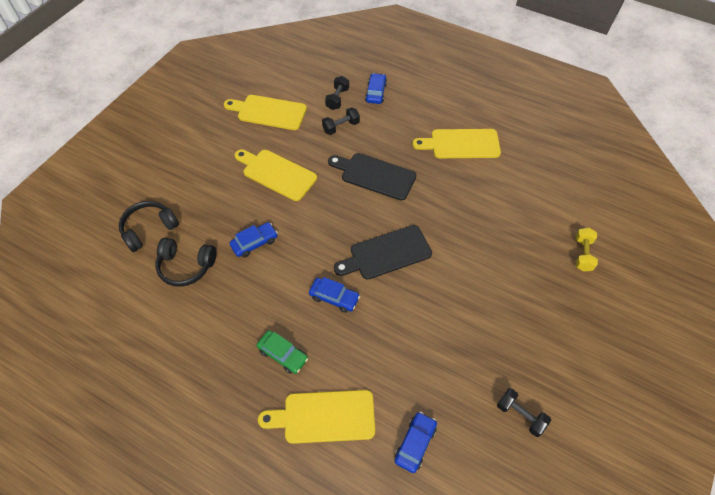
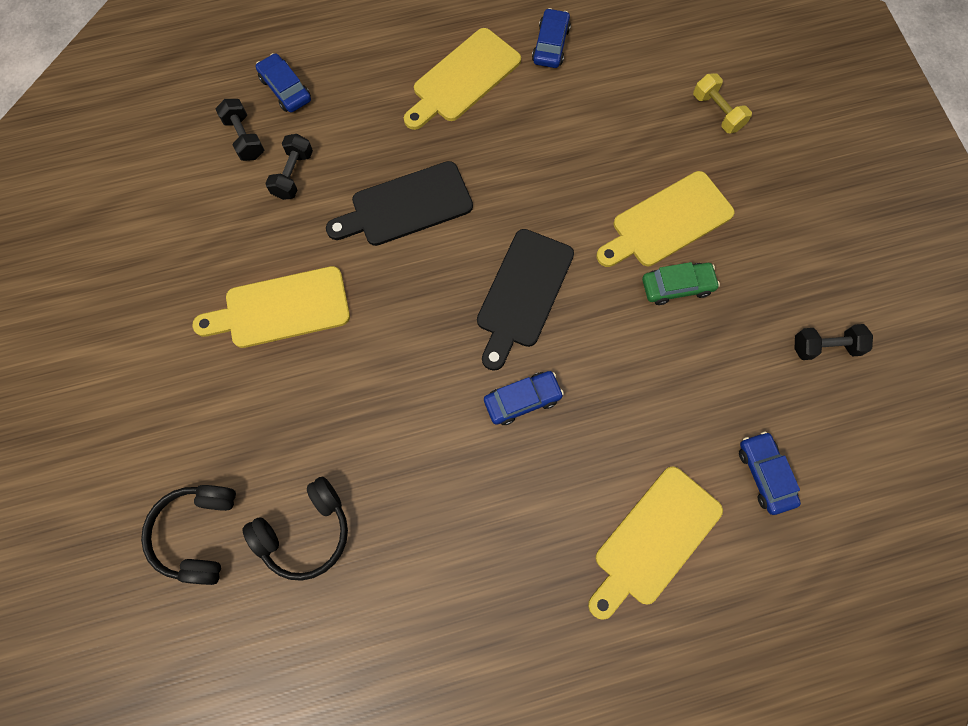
camera: 45 degrees left, 15 degrees up
(254, 243) = (357, 422): blue car -> blue car (550, 45)
(269, 112) = (171, 232): yellow cutting board -> yellow cutting board (667, 222)
(283, 354) = (539, 519): green car -> green car (677, 286)

